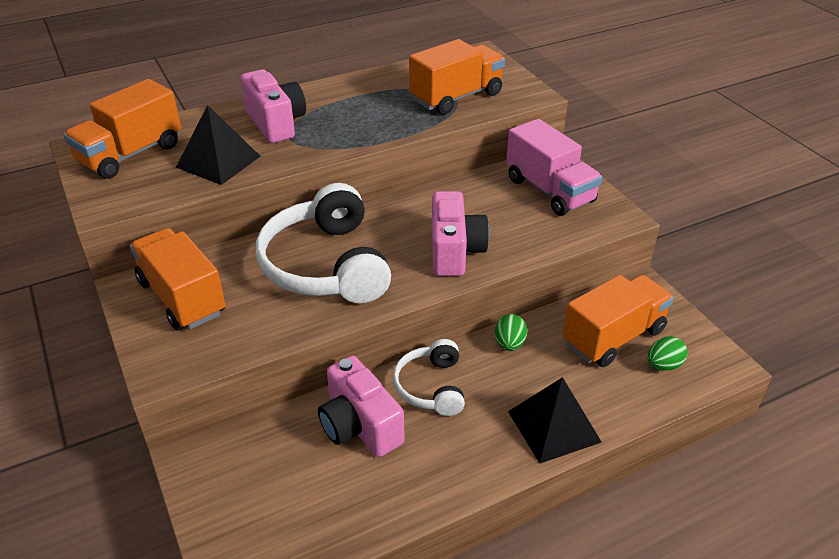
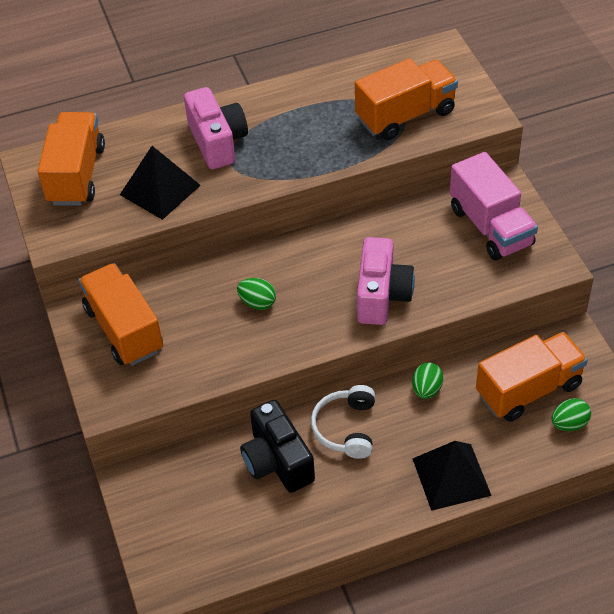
camera: 10 degrees right, 10 degrees up
(130, 154) = (76, 175): orange truck -> orange truck turned 135 degrees clockwise
(326, 265) = (257, 303): white headphones -> green egg
(359, 426) = (277, 461): pink camera -> black camera

